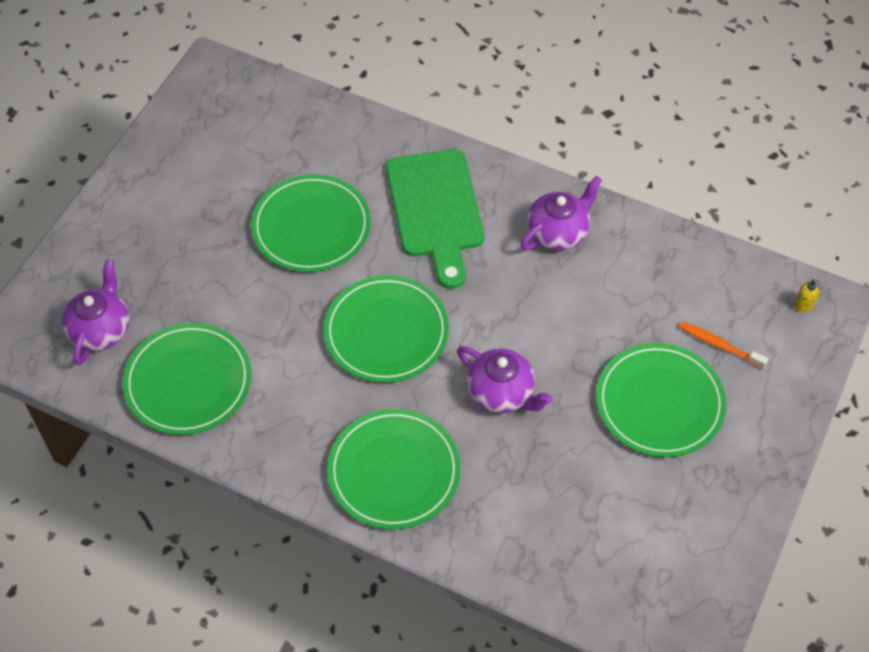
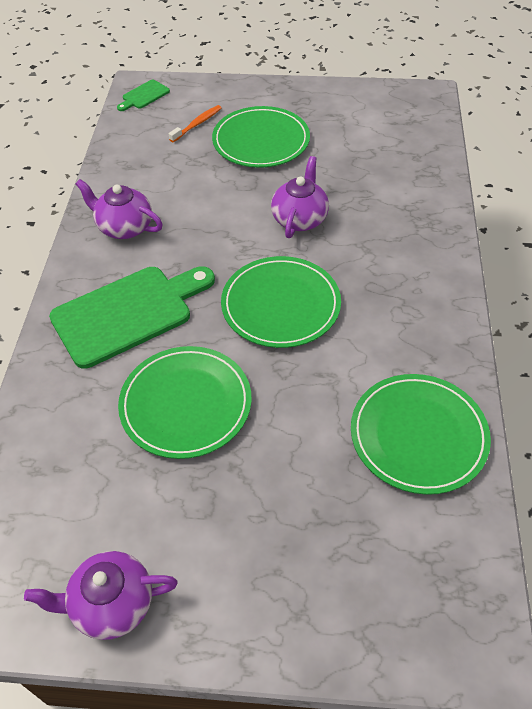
camera: 110 degrees left, 5 degrees down
(100, 330) = (409, 550): purple teapot -> purple teapot (111, 604)
(394, 471) = (407, 258): green plate -> none
(720, 345) = (197, 124): orange toothbrush -> orange toothbrush turned 150 degrees counterclockwise
(804, 305) = (144, 96): yellow soap dispenser -> green cutting board

